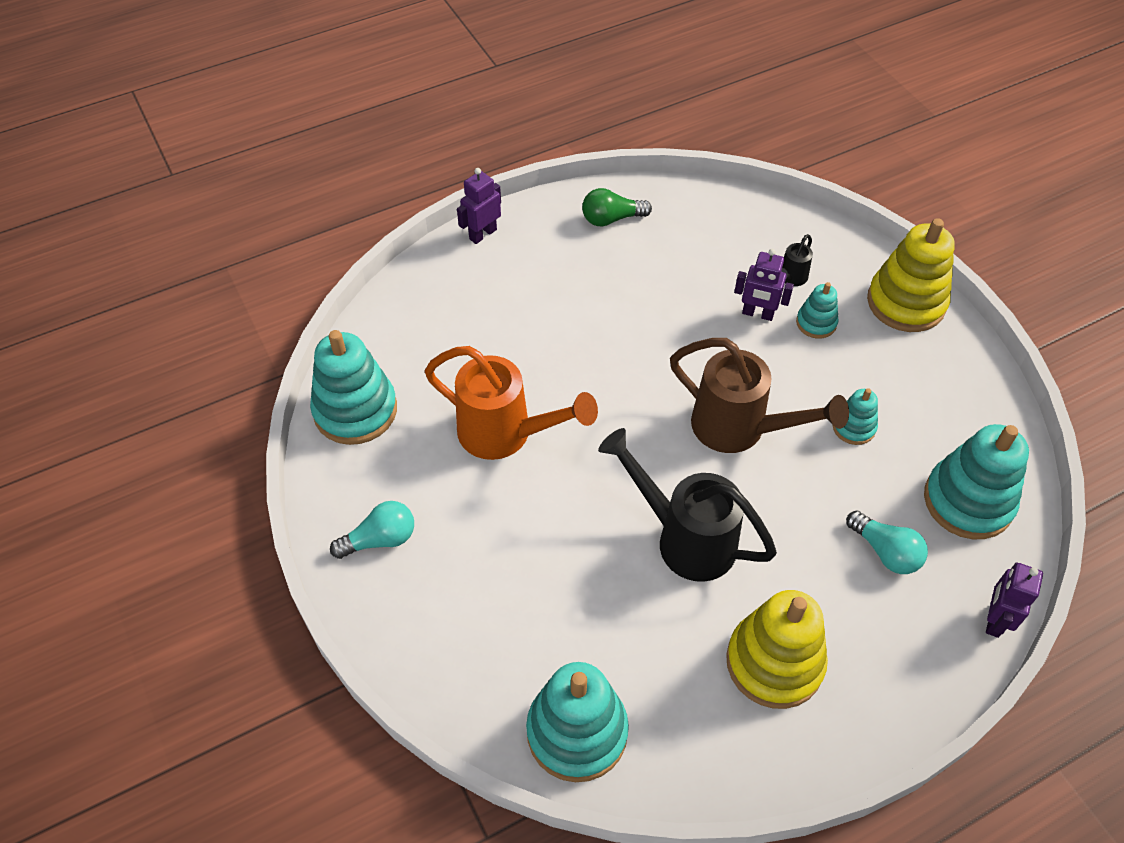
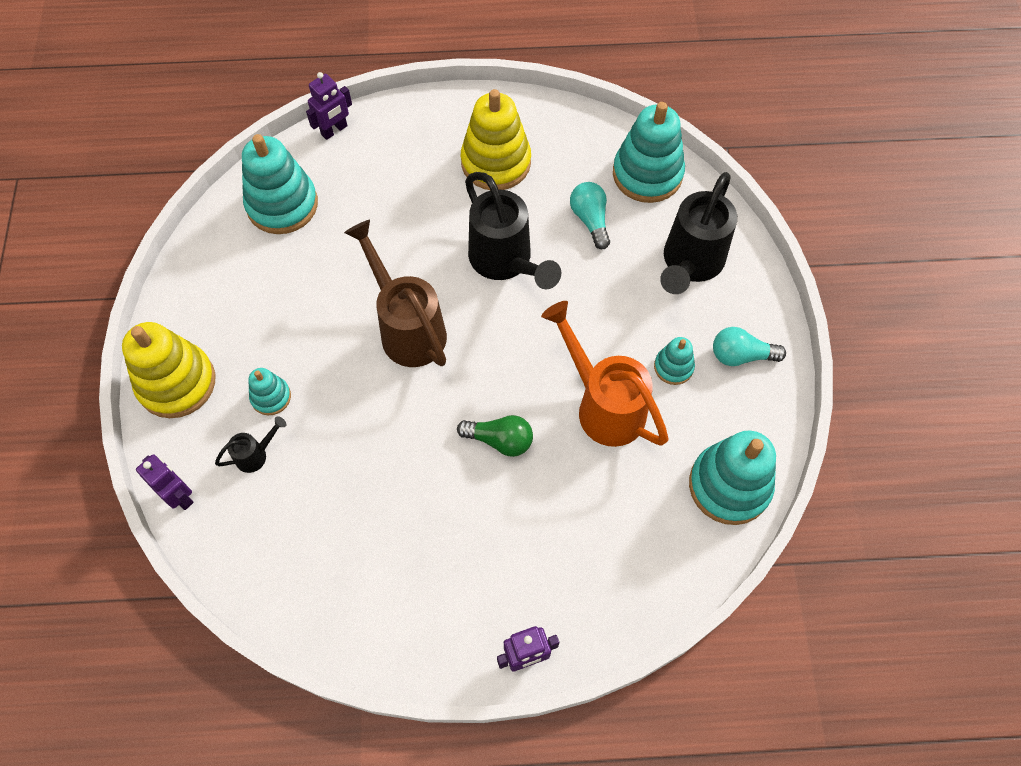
camera: 155 degrees left, 10 degrees up
(474, 624) = (689, 264): none -> black watering can
(611, 219) = (379, 614): green light bulb -> green light bulb (500, 440)
(757, 314) = (314, 429): purple robot -> purple robot (180, 495)
(853, 427) = (317, 291): turquoise stacking toy -> turquoise stacking toy (673, 367)
(885, 551) = (369, 196): turquoise light bulb -> turquoise light bulb (590, 220)

